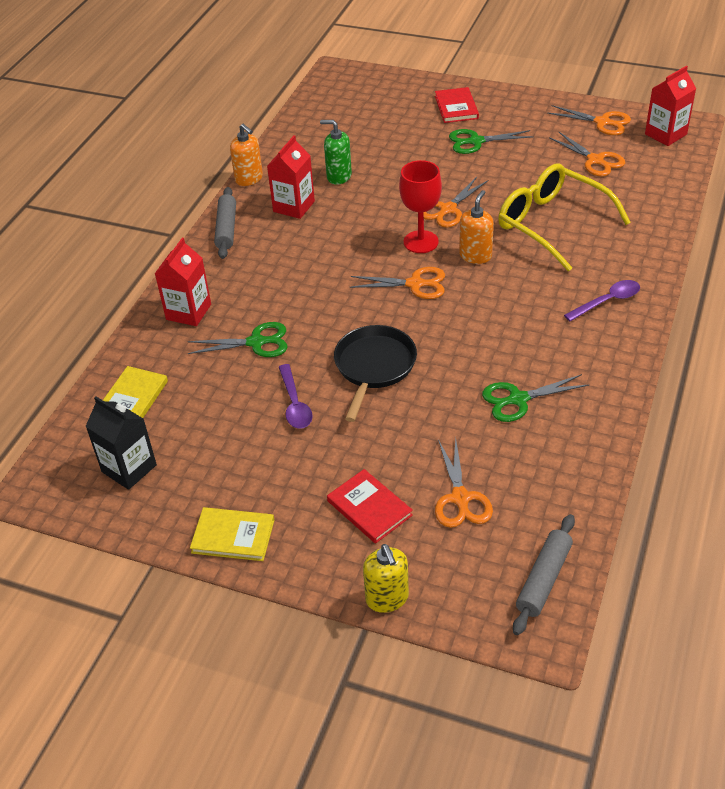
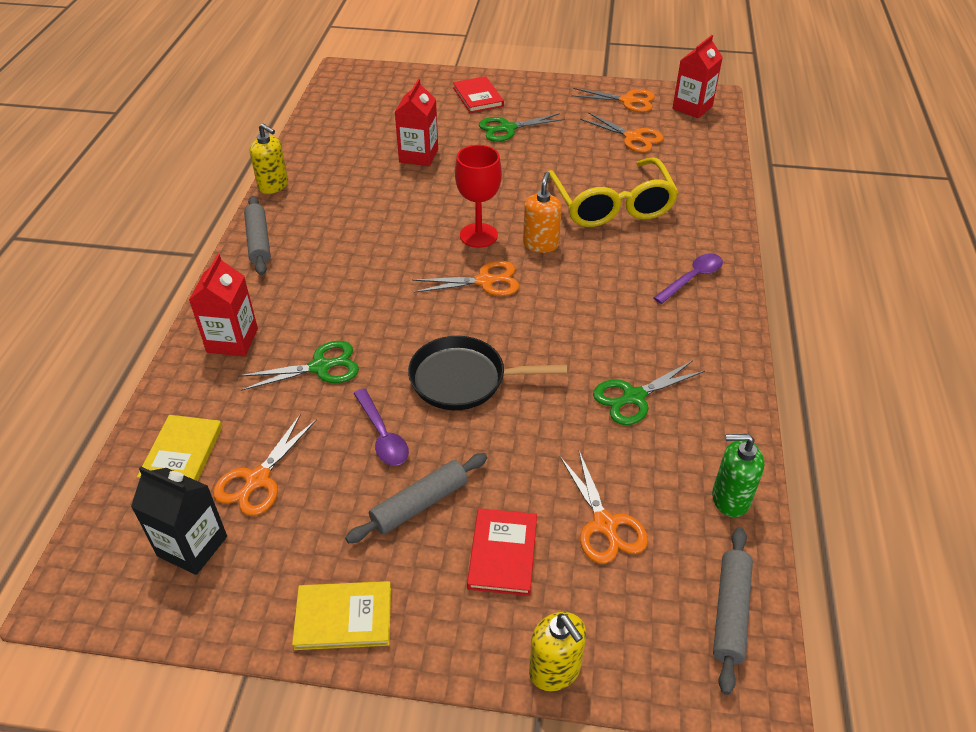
camera: 15 degrees left, 0 degrees up
(249, 179) = (273, 186): orange soap dispenser -> yellow soap dispenser
(294, 206) = (330, 211): red carton -> red carton (418, 156)
(312, 461) = (420, 504): none -> grey rolling pin
(339, 176) = (372, 175): green soap dispenser -> green soap dispenser (730, 499)
(369, 508) = (502, 553): red book -> red book turned 60 degrees clockwise
(374, 367) = (463, 379): black pan -> black pan turned 90 degrees counterclockwise
(448, 209) = (498, 199): orange scissors -> orange scissors (258, 479)
(553, 224) = (611, 204): yellow glasses -> yellow glasses turned 135 degrees counterclockwise

